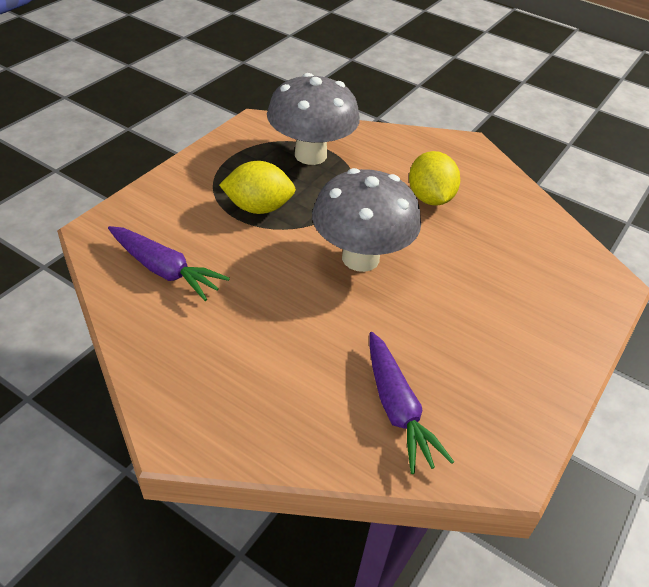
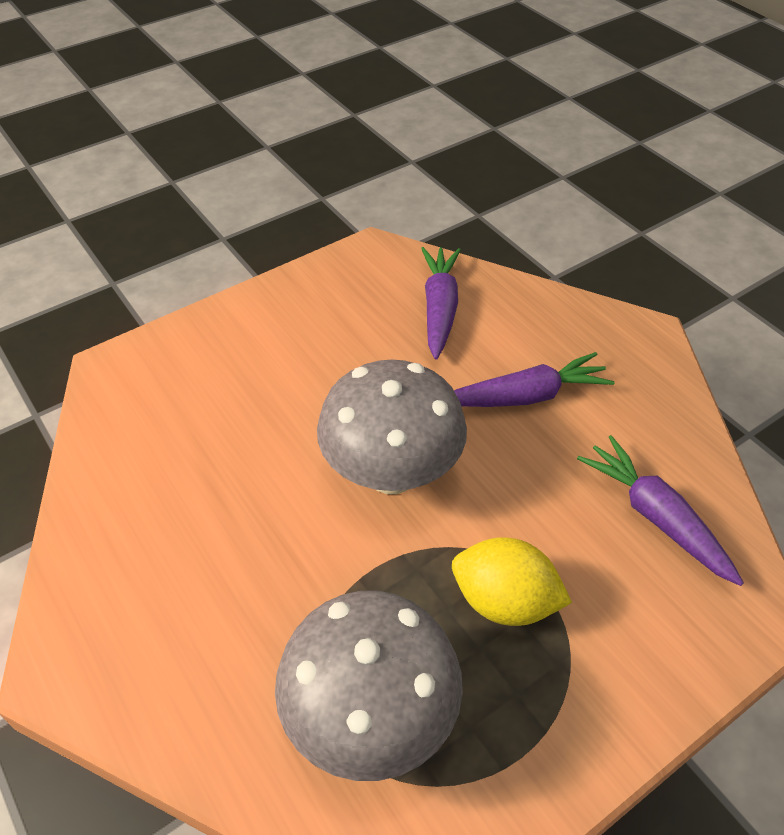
camera: 155 degrees left, 5 degrees up
(281, 337) = (527, 396): none -> purple carrot
(429, 198) = (228, 554): yellow lemon -> none

